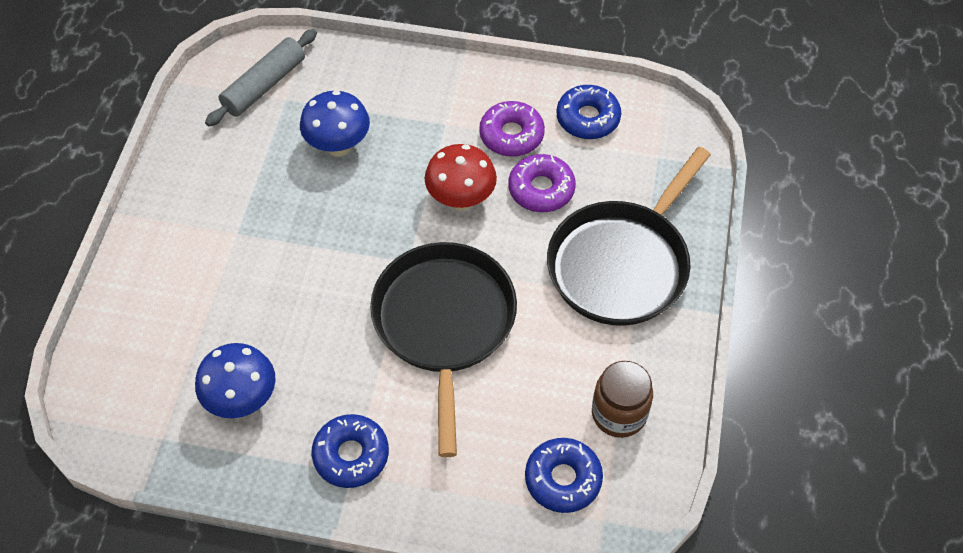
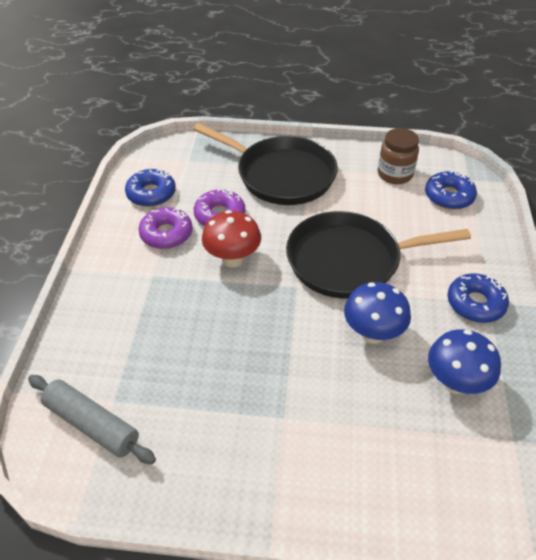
camera: 95 degrees left, 10 degrees down
(338, 146) = (176, 348): blue mushroom -> blue mushroom (372, 334)

